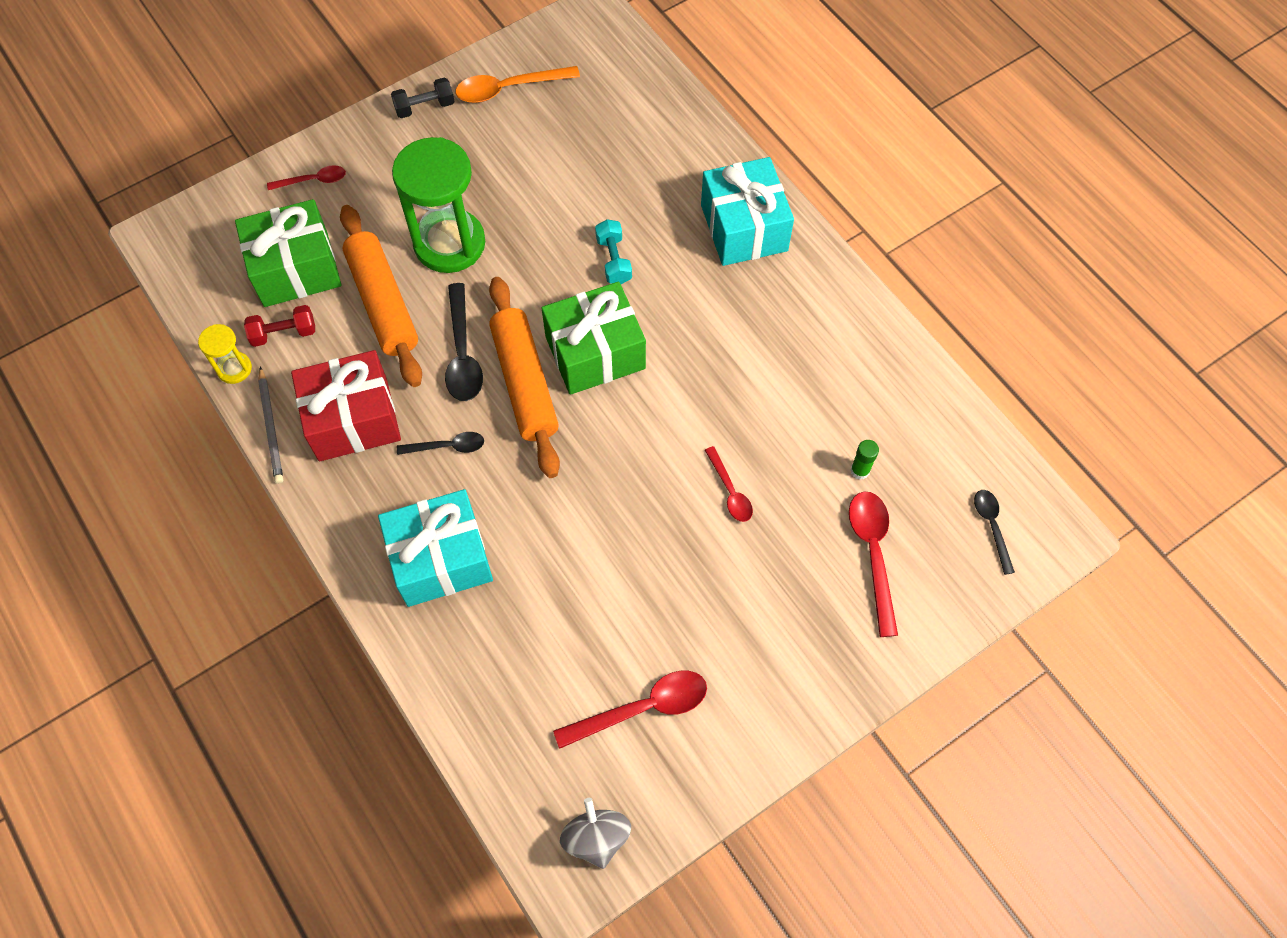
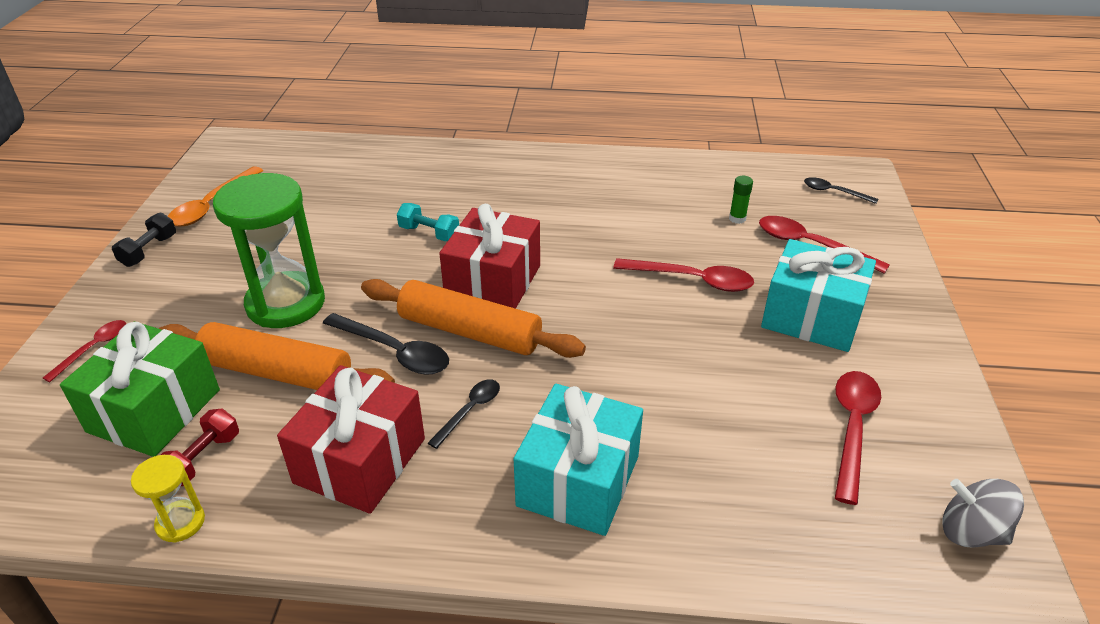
camera: 50 degrees left, 25 degrees down
(271, 428) = (285, 531): grey pencil -> none
(595, 352) = (493, 282): green gift -> red gift
(730, 491) = (692, 280): red spoon -> red spoon, size x1.66
(744, 228) = (488, 170): turquoise gift -> turquoise gift (811, 317)

